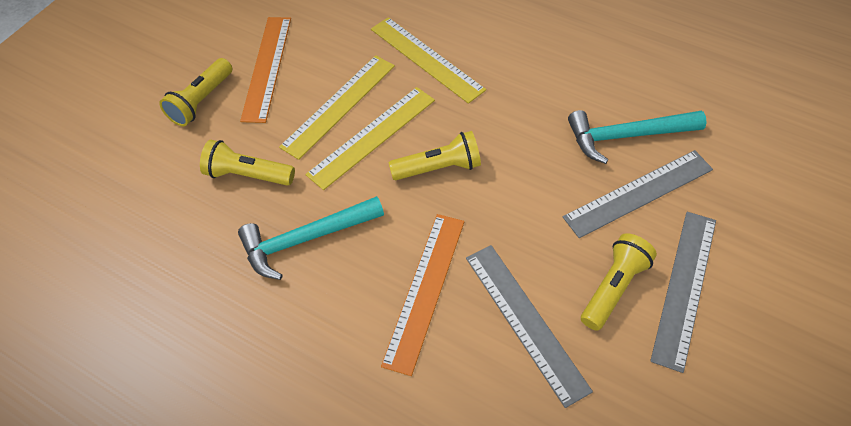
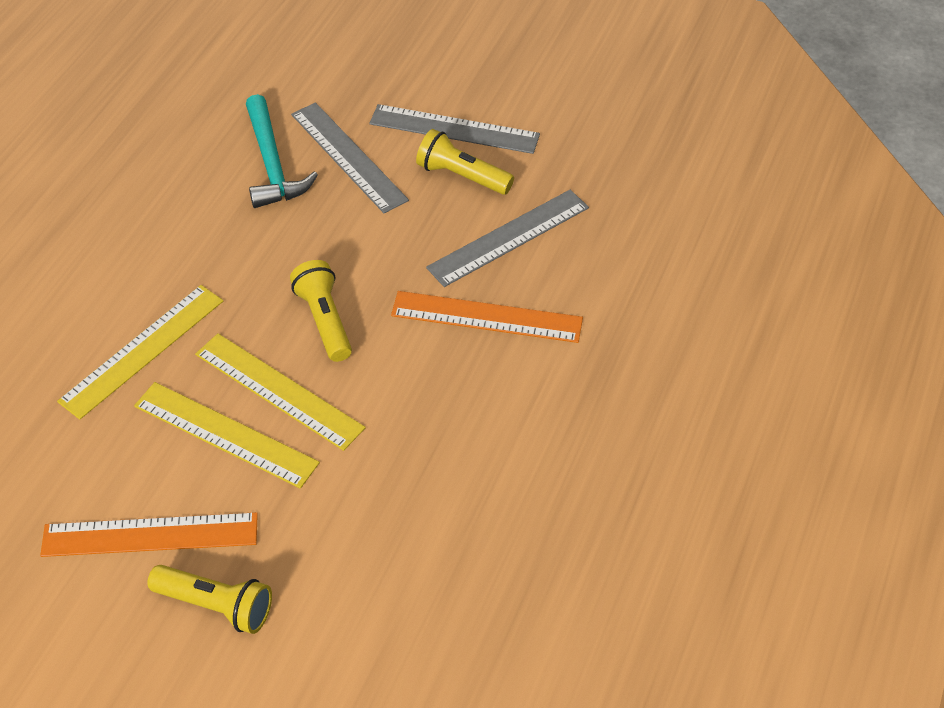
camera: 100 degrees left, 5 degrees down
(248, 175) = (347, 514): yellow flashlight -> none
(305, 239) = (437, 433): turquoise hammer -> none

